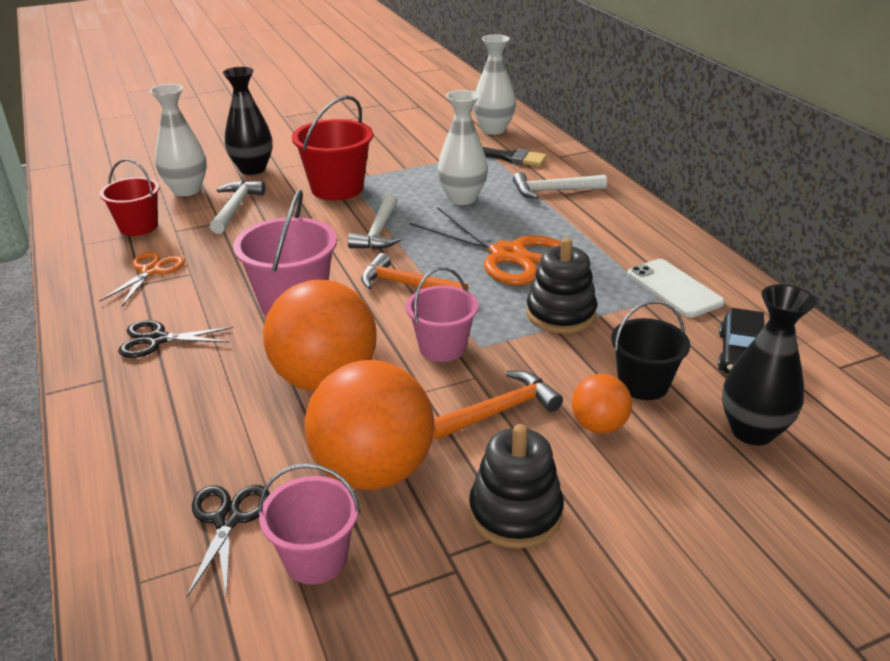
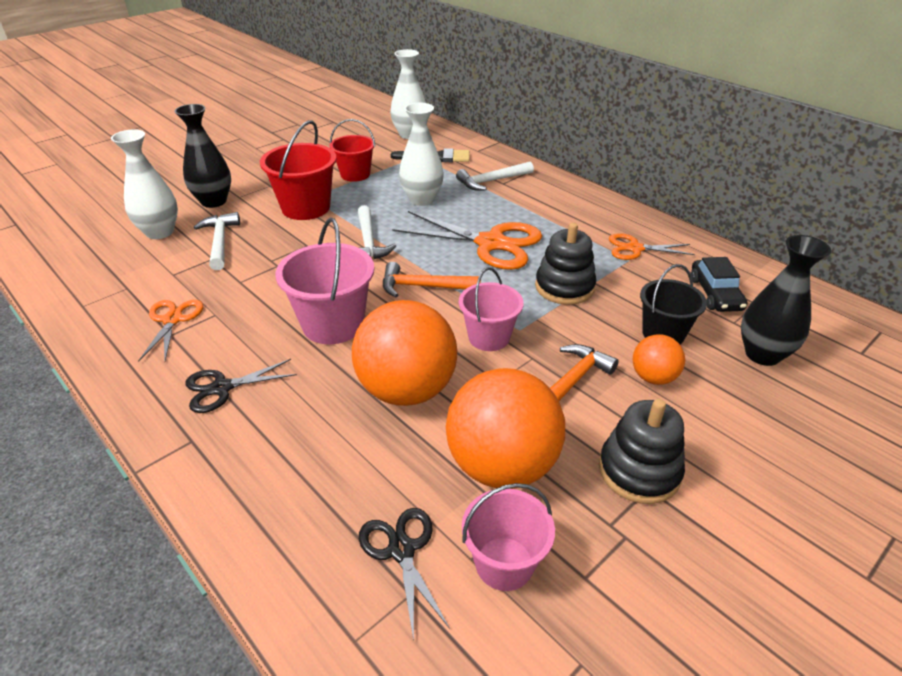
camera: 20 degrees left, 5 degrees up
(138, 226) = (132, 277): red bucket -> red bucket (355, 174)
(674, 288) = (635, 248): white phone -> orange scissors

